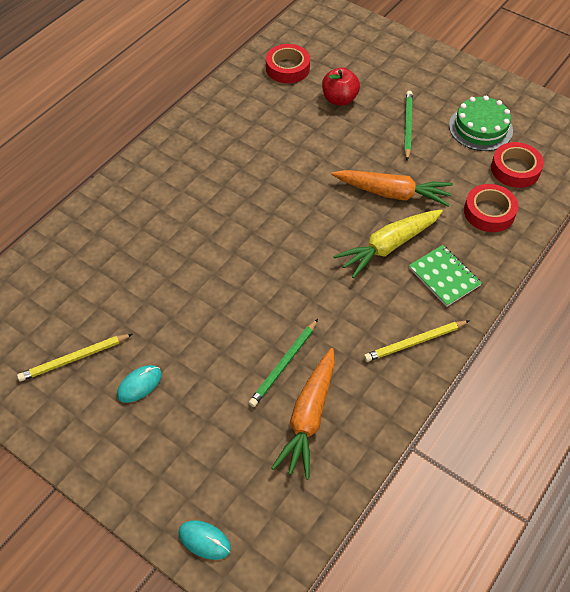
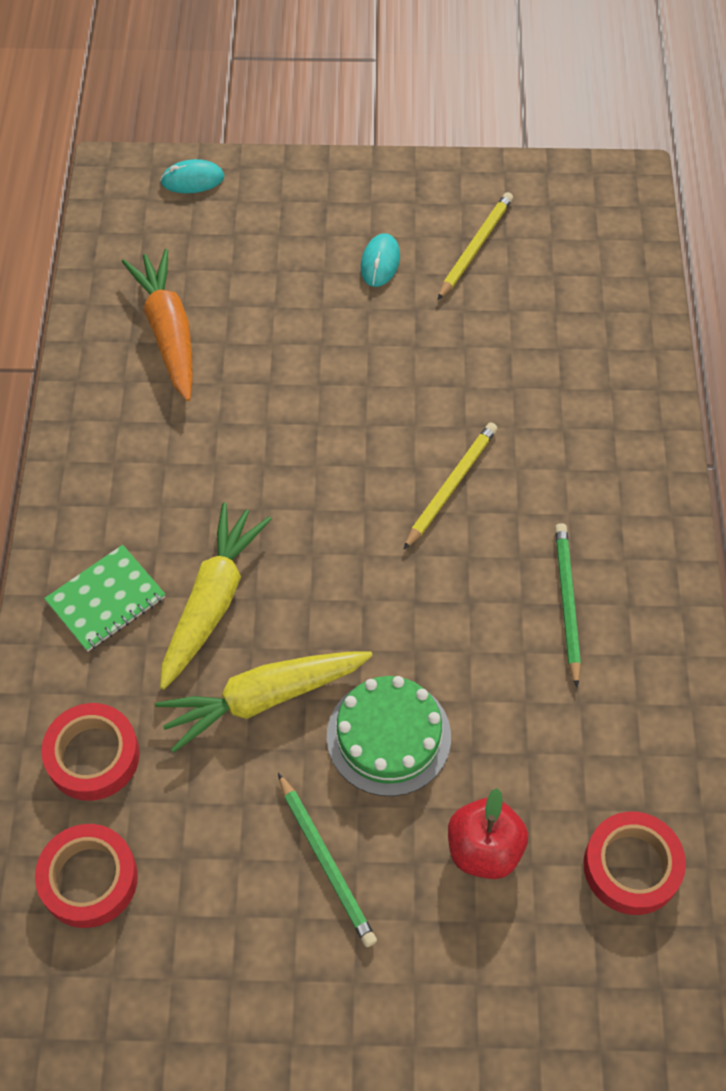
camera: 145 degrees right, 5 degrees up
(284, 364) = (238, 369): green pencil -> green pencil (566, 602)
(392, 193) = (264, 698): orange carrot -> yellow carrot
(415, 342) = (95, 484): yellow pencil -> yellow pencil (451, 485)
(444, 276) = (106, 600): green notebook -> green notebook turned 60 degrees counterclockwise
(480, 128) = (195, 944): green cake -> green cake (388, 736)

